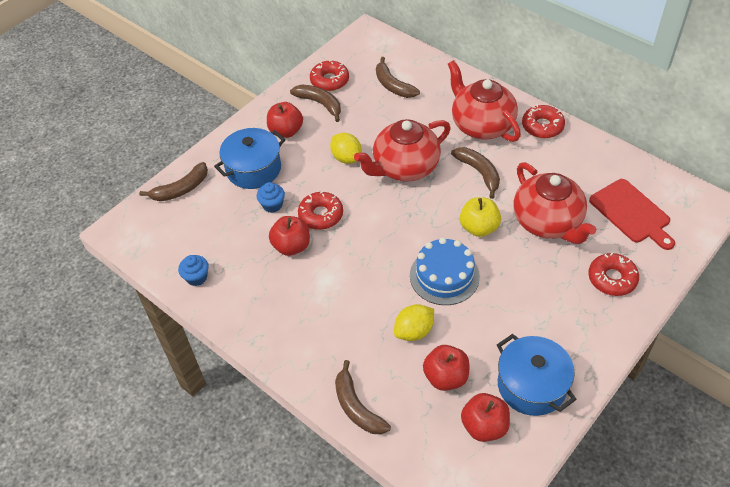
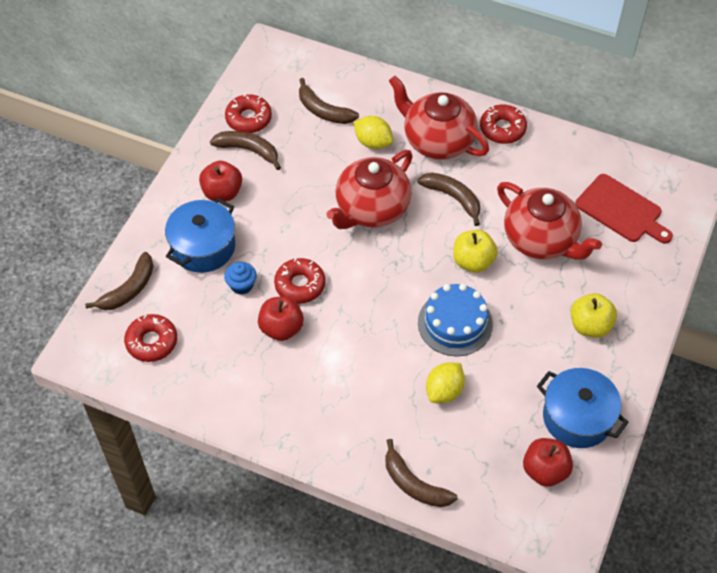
camera: 20 degrees left, 5 degrees up
(196, 277) = (190, 388): blue cupcake -> none
(346, 158) = (303, 211): yellow lemon -> yellow lemon (373, 142)
(446, 377) = (492, 430): red apple -> none
(570, 306) = (590, 325): none -> yellow apple
(612, 279) = (622, 287): red donut -> red donut (152, 342)

